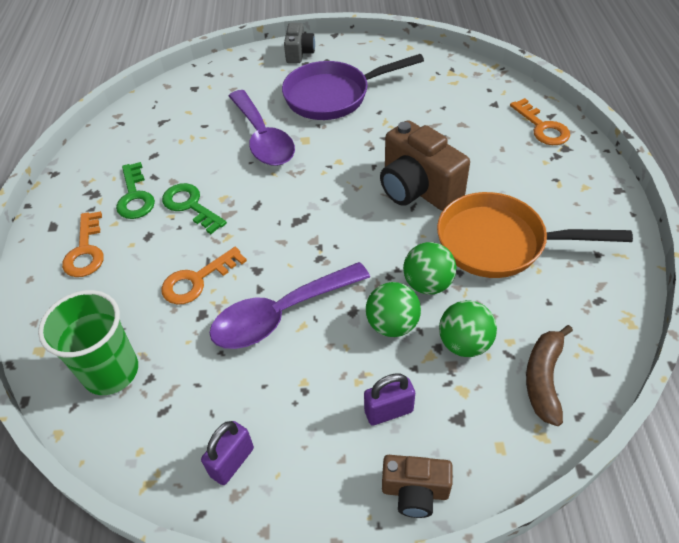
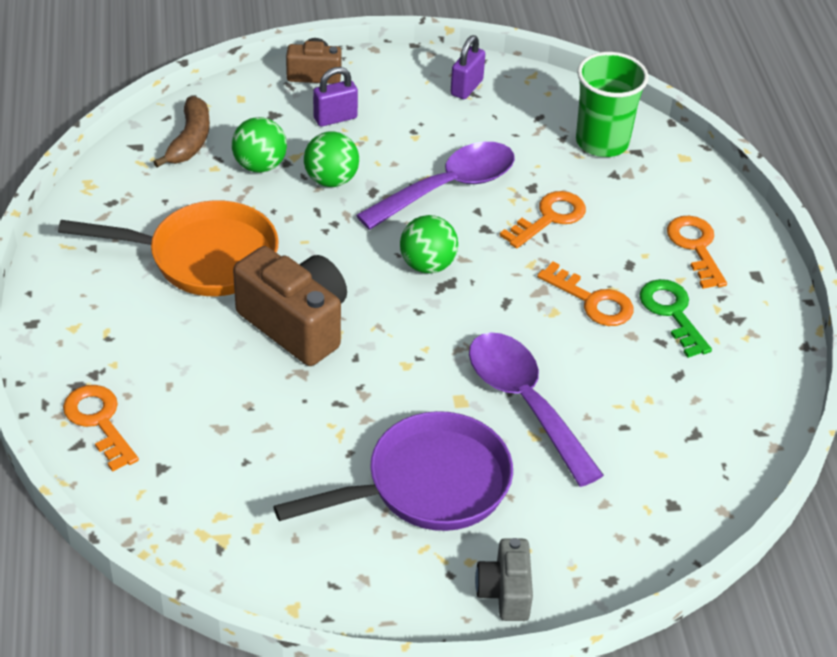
camera: 170 degrees right, 5 degrees down
(190, 206) = (592, 300): green key -> orange key
(427, 284) = (292, 216): green ball -> green ball (427, 265)

